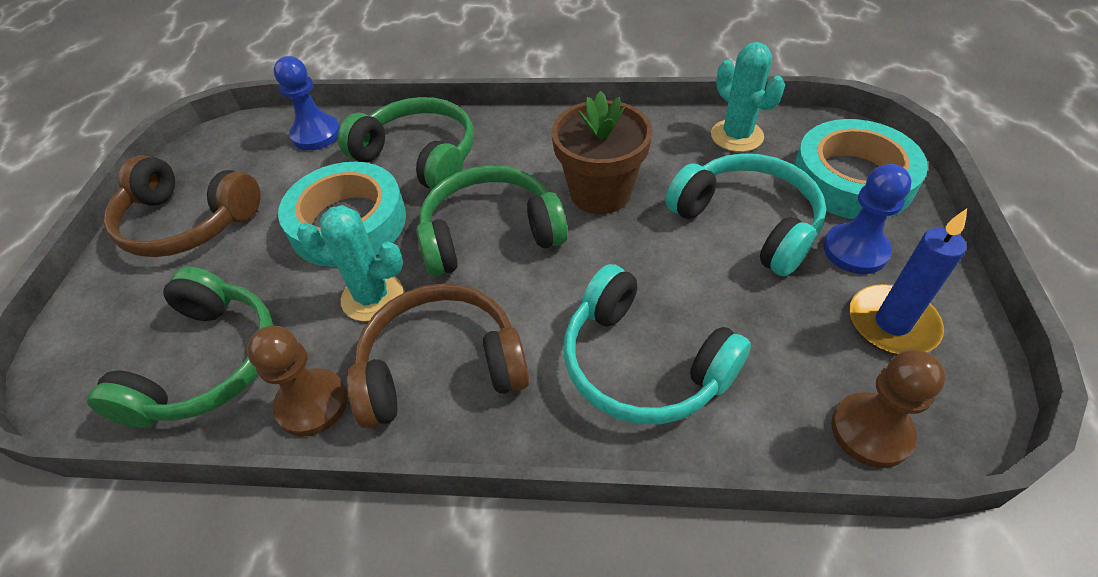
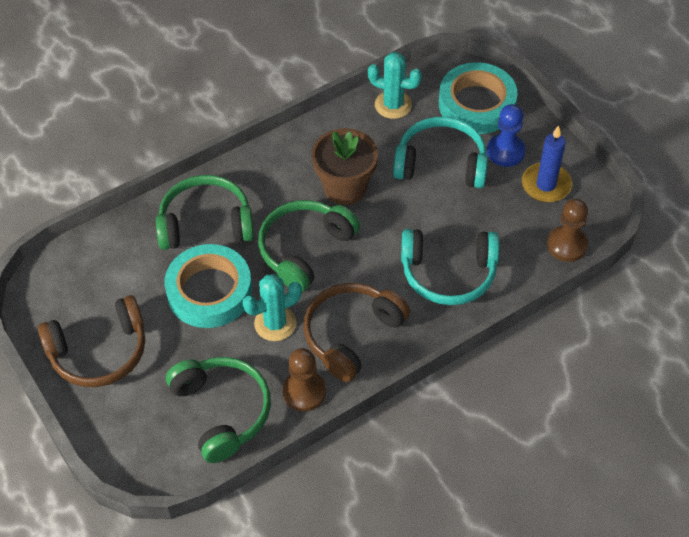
camera: 40 degrees left, 5 degrees up
(316, 134) = (112, 246): blue pawn -> none

